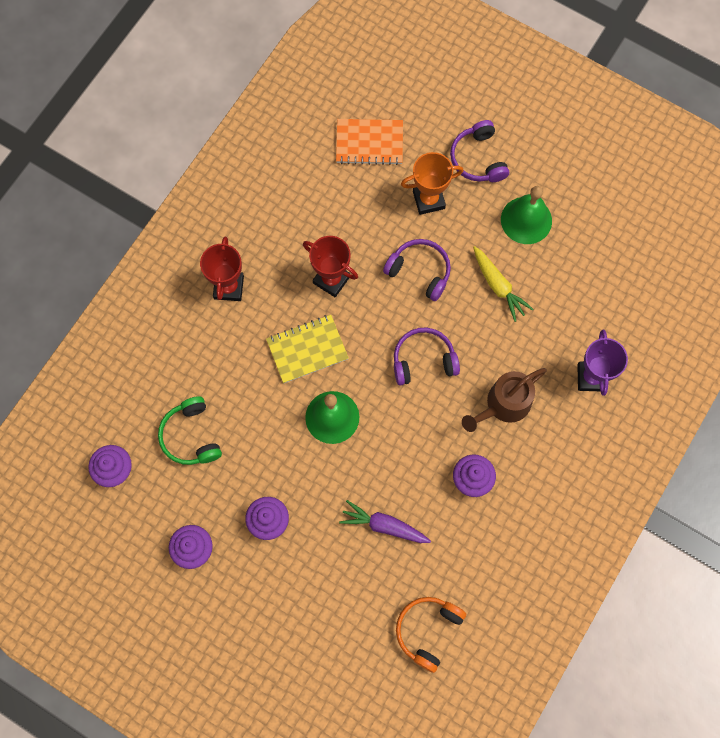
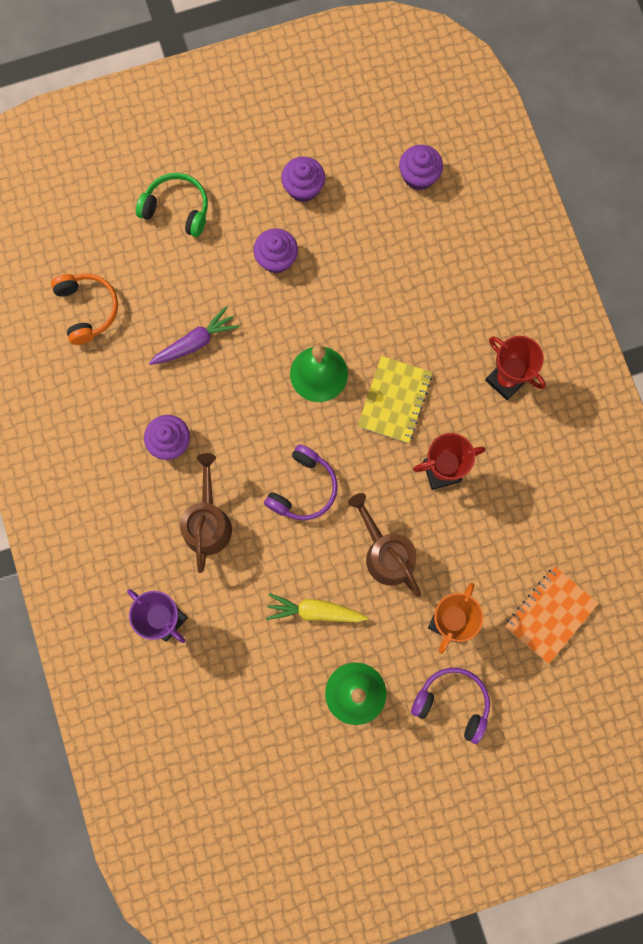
camera: 130 degrees right, 5 degrees up
(191, 436) = (397, 252): green headphones -> green headphones (177, 209)
(420, 271) = (386, 554): purple headphones -> brown watering can

